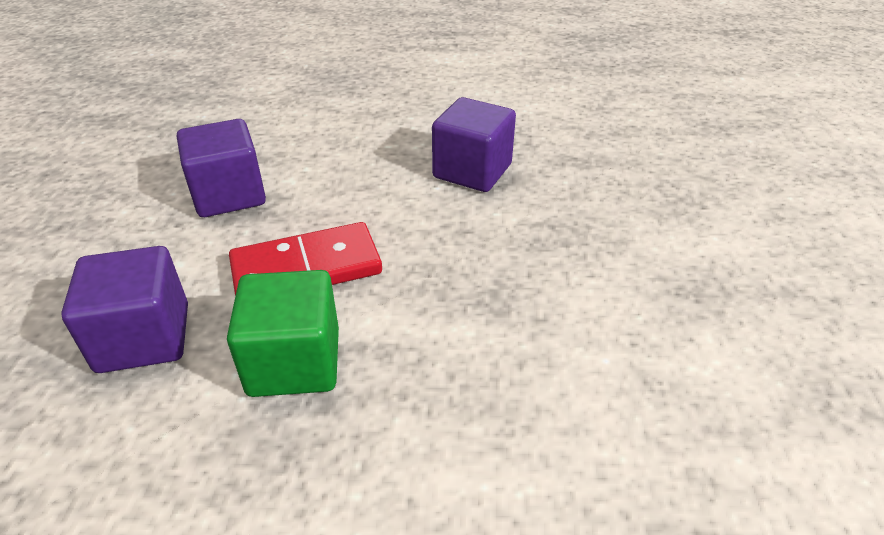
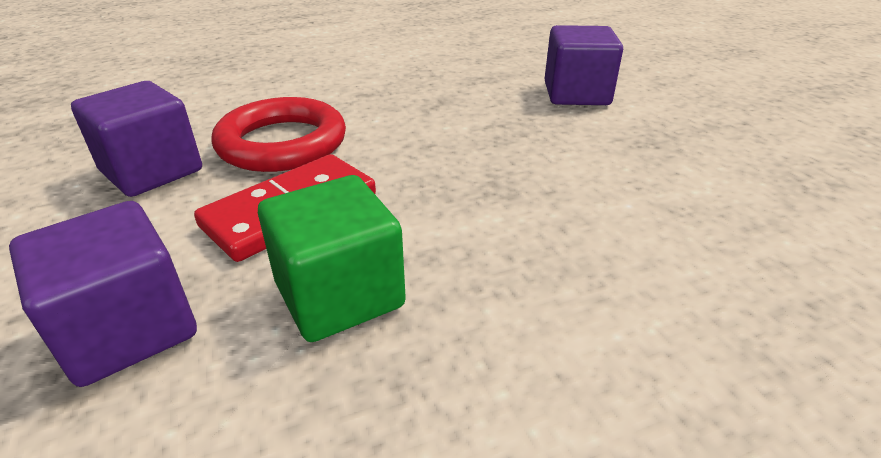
camera: 25 degrees left, 5 degrees down
(341, 193) = (282, 143): none -> red ring
(472, 171) = (400, 102): purple cube -> purple cube (576, 94)

